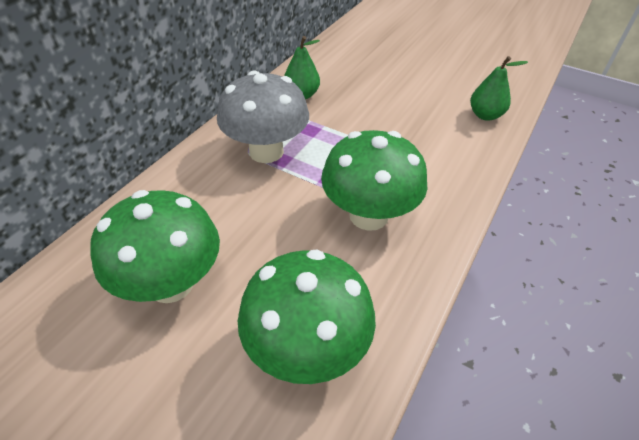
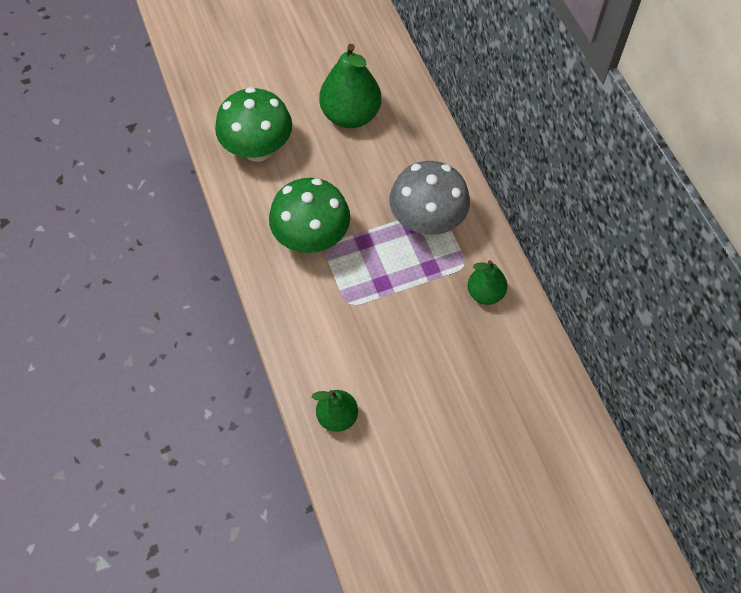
camera: 130 degrees right, 15 degrees up
(171, 283) = (351, 115): green mushroom -> green pear

